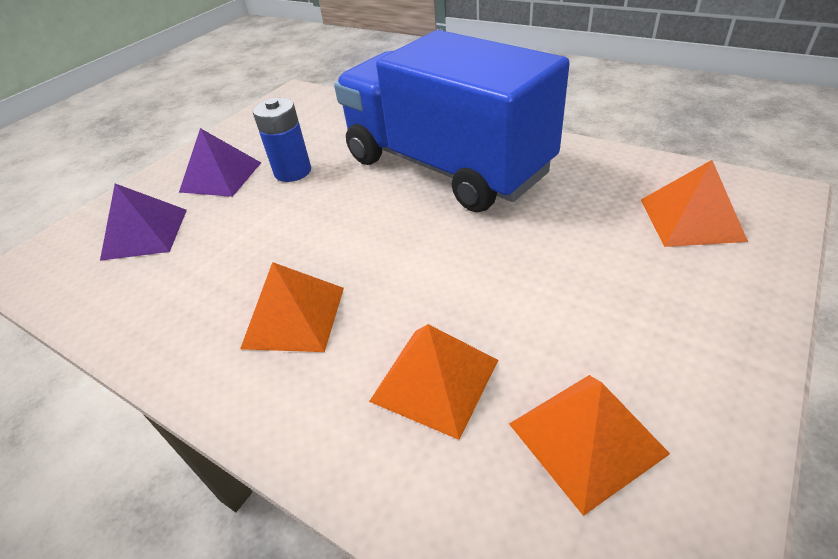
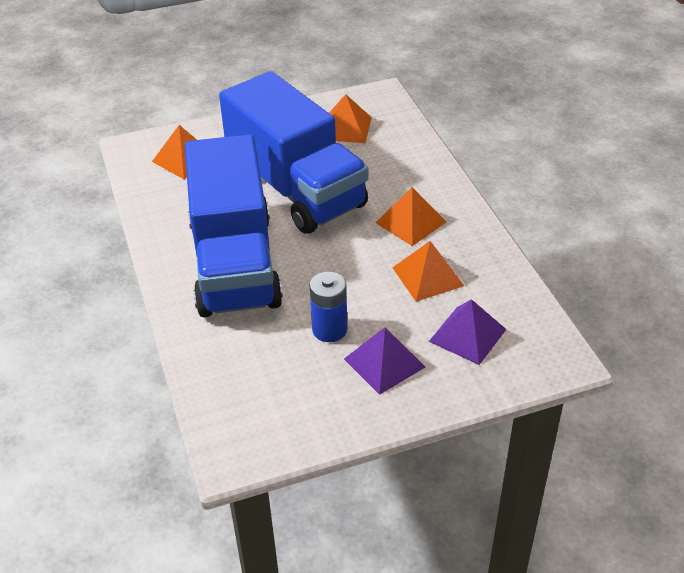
camera: 145 degrees left, 0 degrees up
(434, 380) = (375, 166): orange pyramid -> orange pyramid (428, 276)
(499, 269) = (296, 188): none -> blue truck

